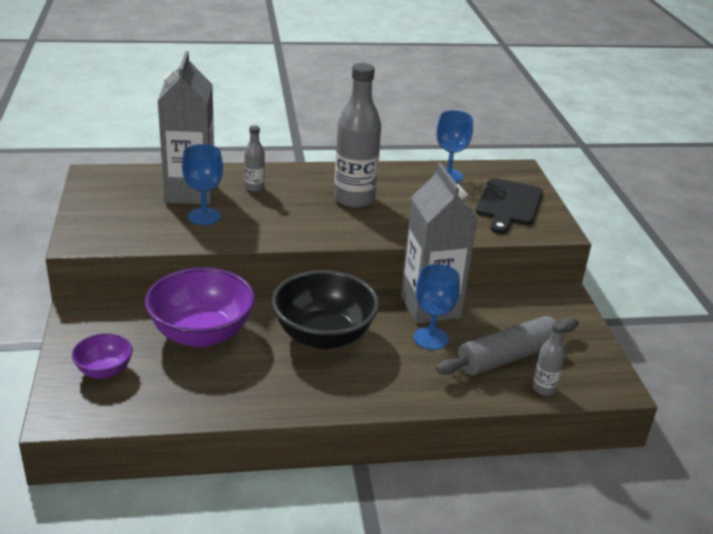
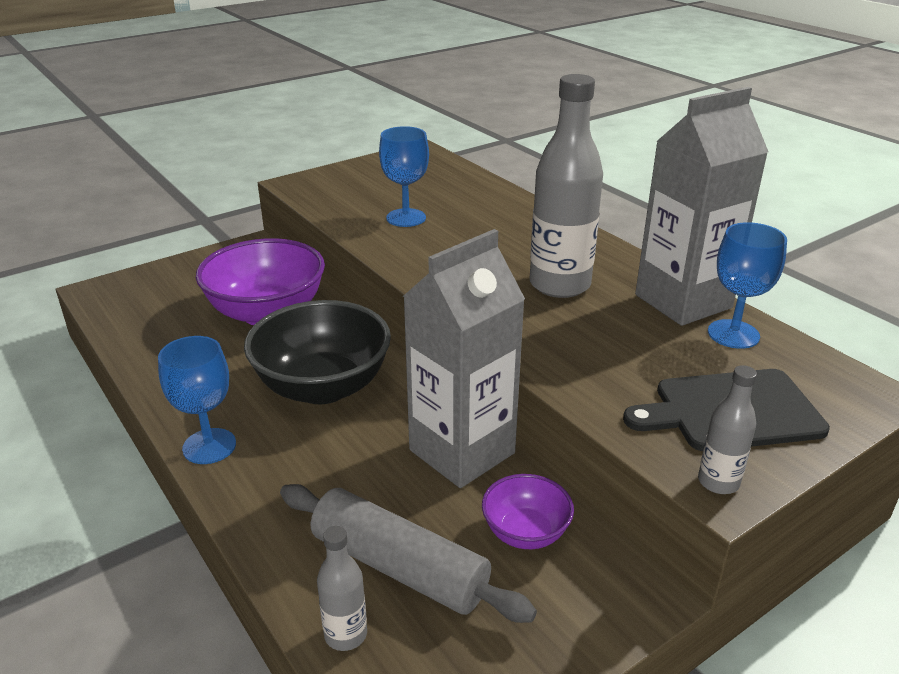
camera: 65 degrees right, 0 degrees up
(104, 370) = (174, 287): purple bowl -> purple bowl (525, 532)
(190, 192) = (445, 197): grey carton -> grey carton (683, 301)
(254, 187) = (501, 223): grey bottle -> grey bottle (718, 482)
(431, 338) = (386, 474): blue goblet -> blue goblet (209, 446)

